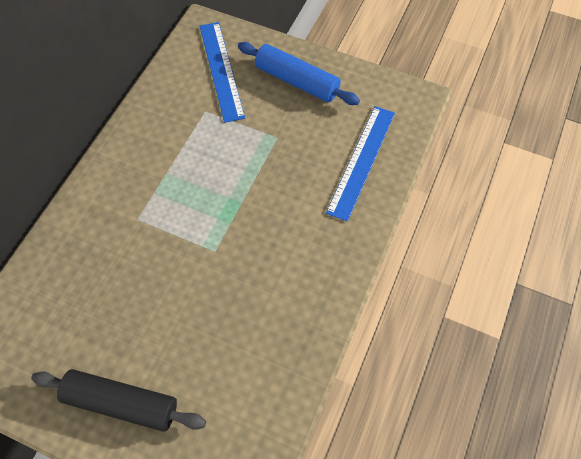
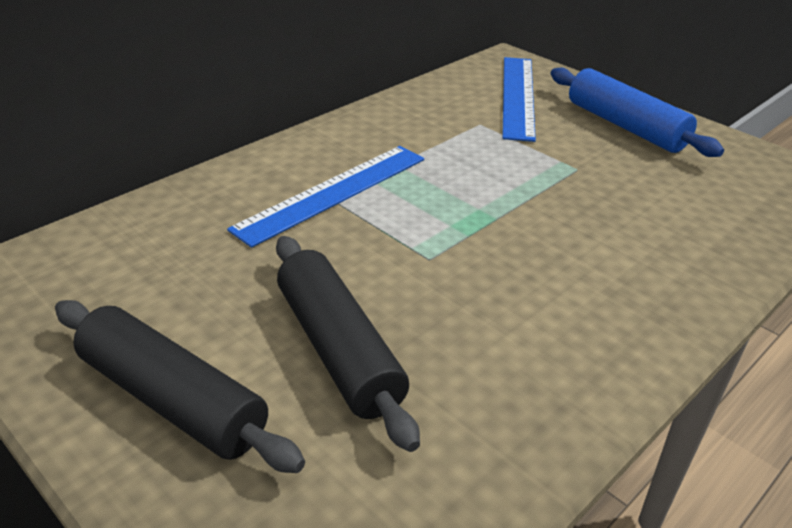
camera: 20 degrees right, 25 degrees down
(190, 337) = (339, 349): none -> black rolling pin
(362, 161) = (712, 222): blue ruler -> blue ruler (333, 193)

